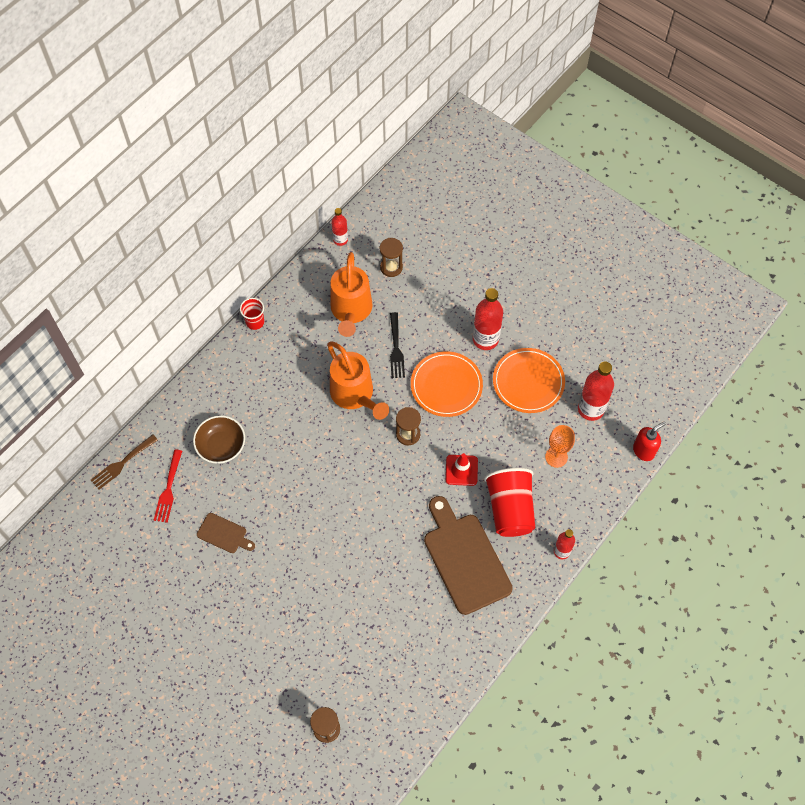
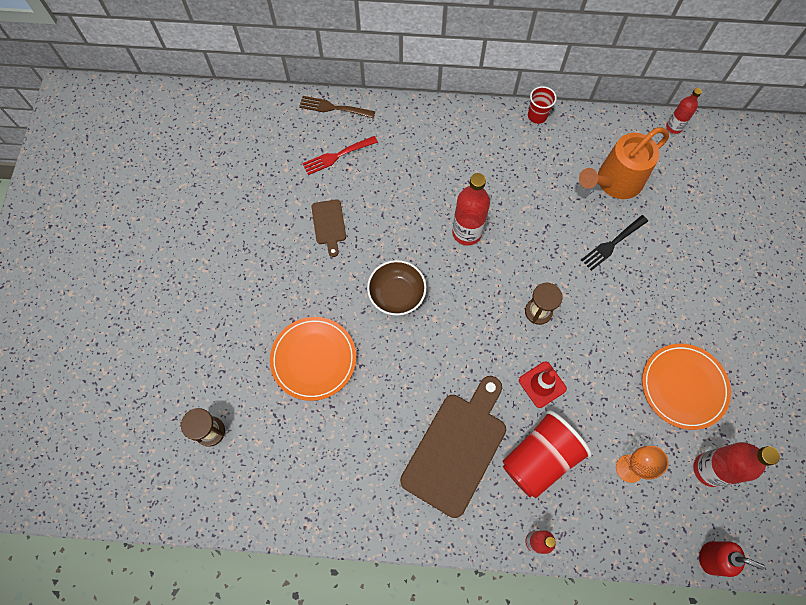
camera: 55 degrees right, 5 degrees up
(221, 446) = (405, 168): brown bowl -> brown bowl (396, 294)
(355, 396) = (538, 241): orange watering can -> none
(391, 267) = (687, 186): brown hourglass -> none
(446, 385) = (614, 313): orange plate -> orange plate (313, 359)
(485, 339) = (691, 316): red bottle -> red bottle (467, 233)

